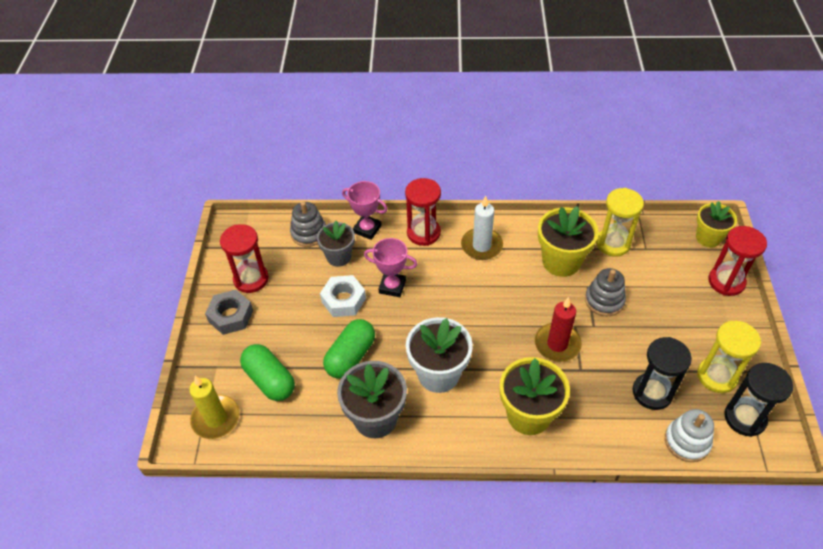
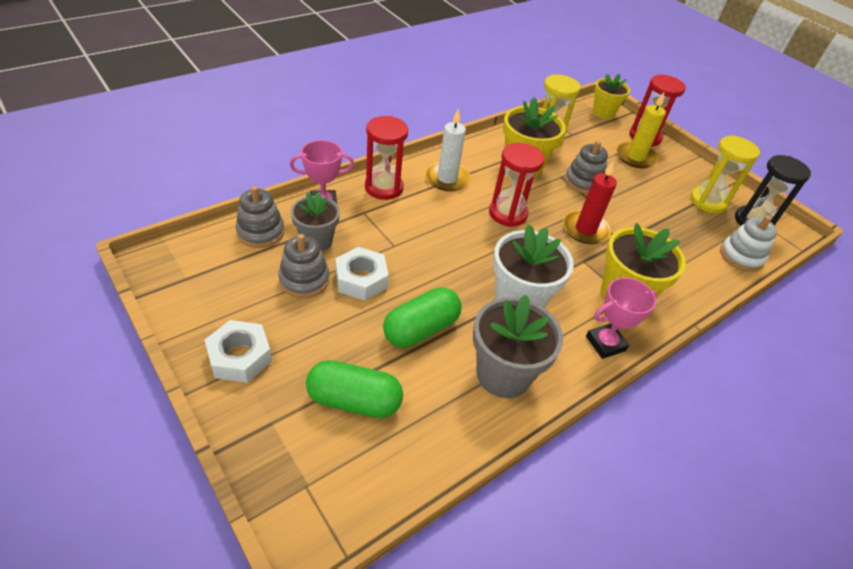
camera: 45 degrees left, 5 degrees down
(216, 418) = (326, 483): yellow candle -> yellow candle (635, 157)
(231, 316) = (240, 357): grey nut -> white nut
(251, 279) = (231, 306): red hourglass -> red hourglass (508, 213)
(307, 282) = (304, 280): none -> grey stacking toy
(350, 356) = (421, 329): green capsule -> green capsule turned 60 degrees clockwise
(392, 286) = (399, 245): pink trophy -> pink trophy (605, 343)
(652, 392) = (684, 233): black hourglass -> none

